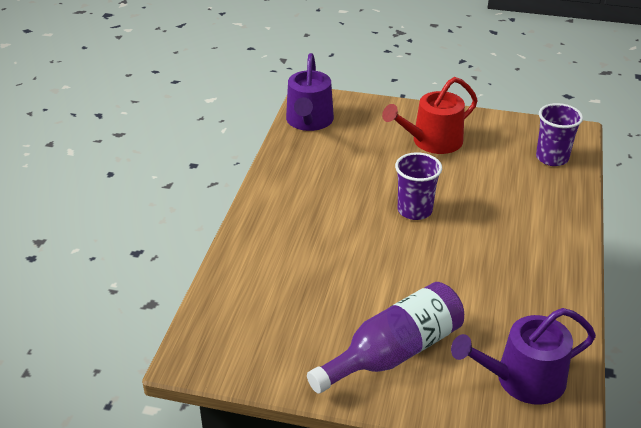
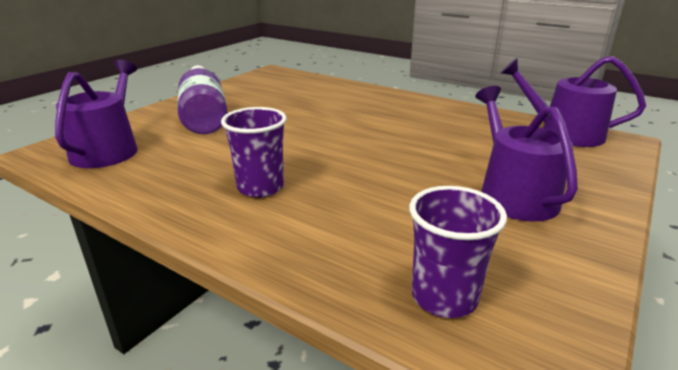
camera: 110 degrees right, 10 degrees down
(414, 210) = (367, 154): purple cup -> purple cup (260, 187)
(432, 141) = (513, 194): red watering can -> purple watering can

